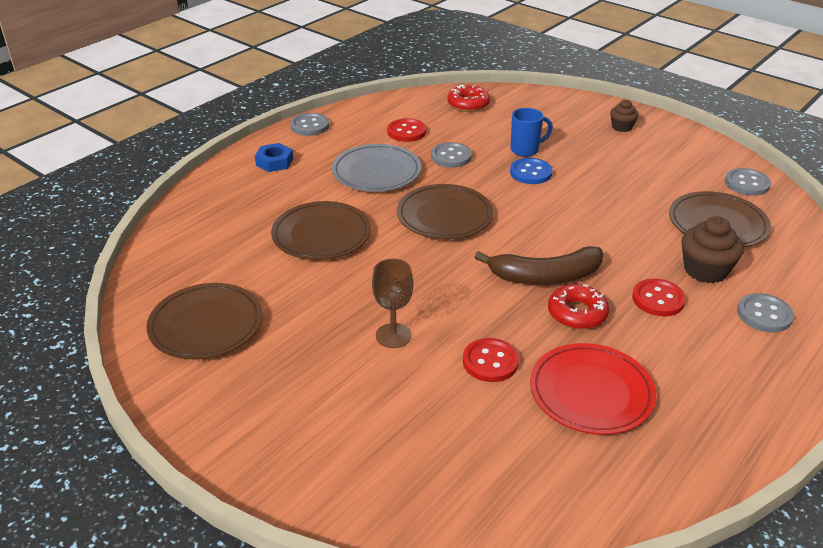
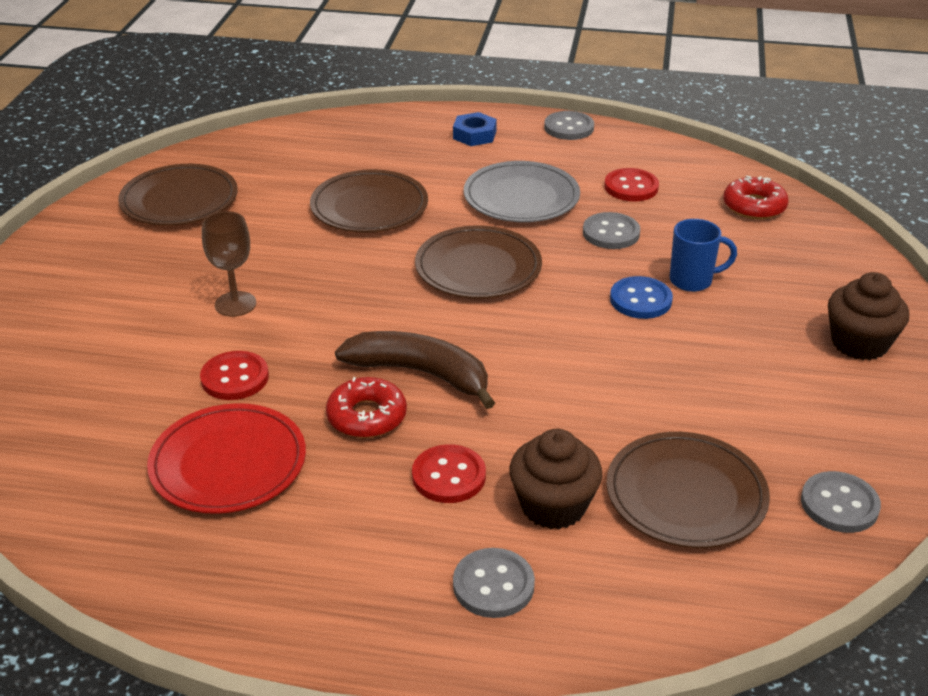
camera: 60 degrees right, 0 degrees up
(525, 150) = (692, 281): blue mug -> blue mug turned 45 degrees counterclockwise
(545, 276) = (420, 373): brown banana -> brown banana turned 150 degrees clockwise
(622, 127) = (859, 343): brown cupcake -> brown cupcake, size x1.66

